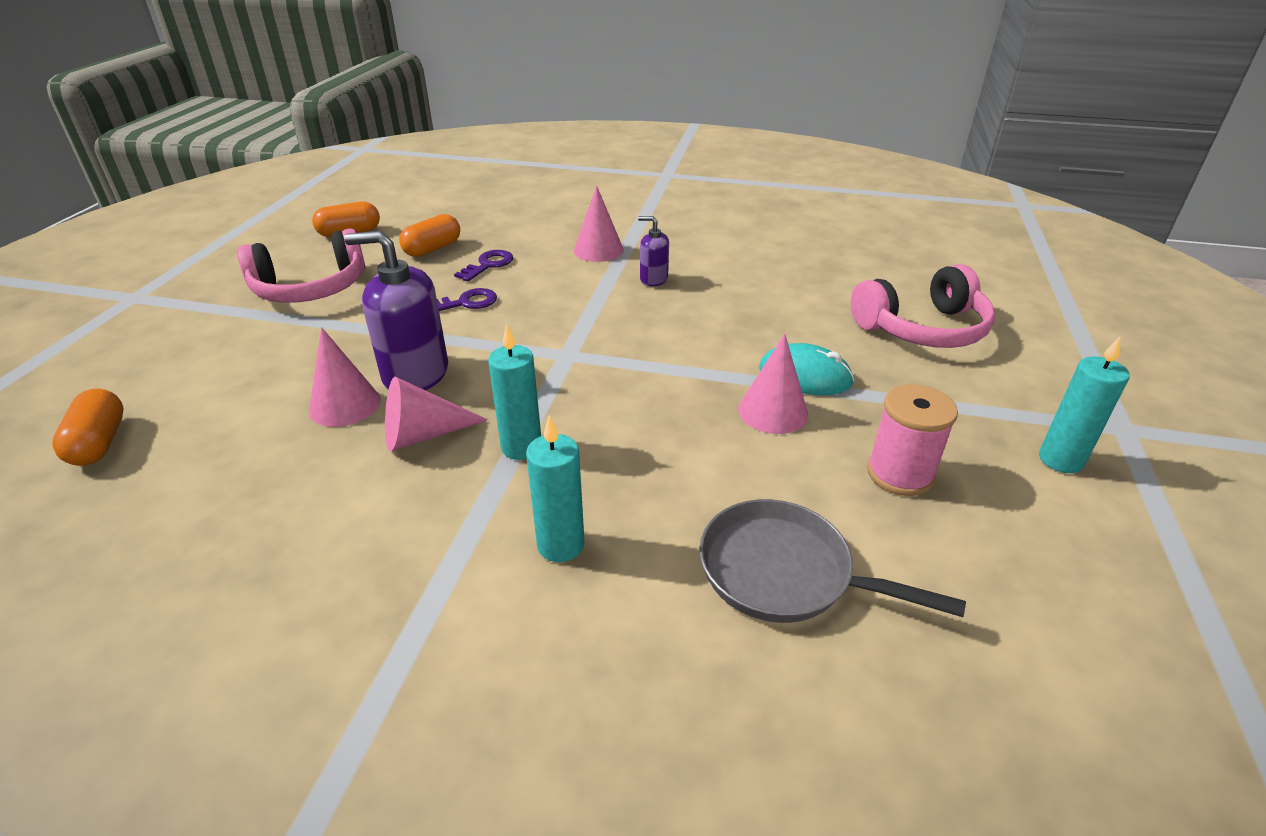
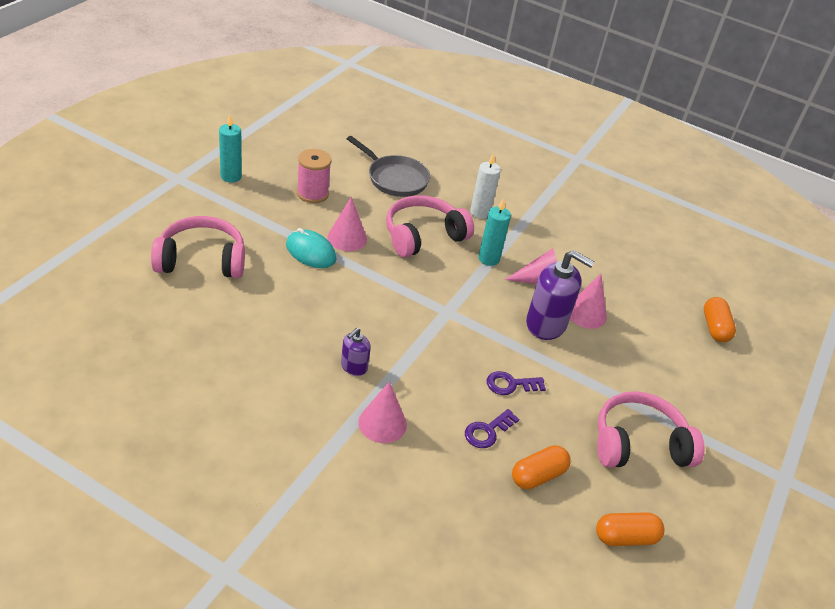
camera: 170 degrees left, 5 degrees up
(560, 545) = (480, 212): turquoise candle -> white candle
(653, 279) = (354, 367): purple soap dispenser -> purple soap dispenser turned 90 degrees clockwise
(653, 454) = (423, 236): none -> pink headphones

